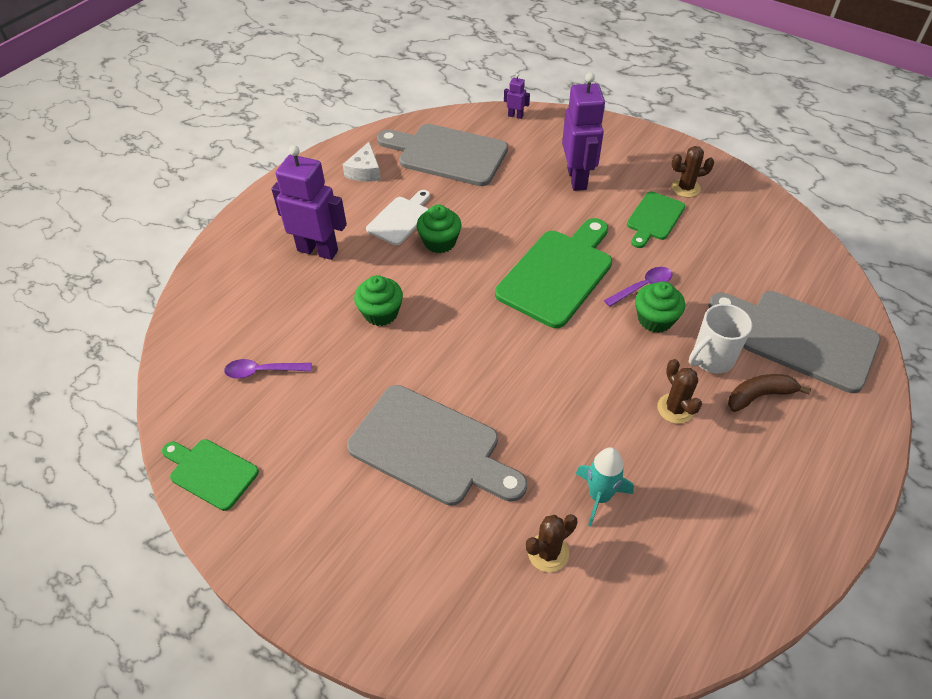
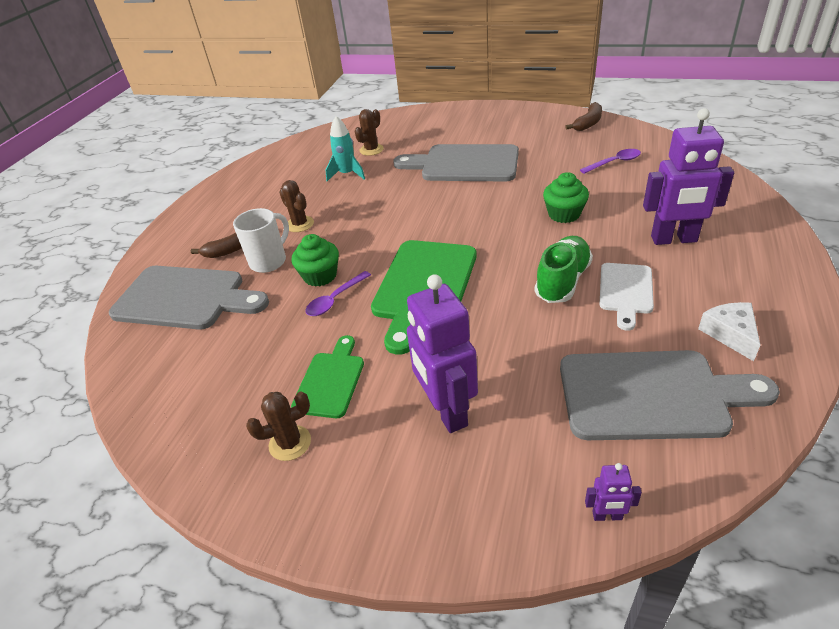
camera: 165 degrees right, 10 degrees down
(210, 472) = (588, 123): green cutting board -> brown banana
(440, 242) = (562, 281): green cupcake -> green shoe

